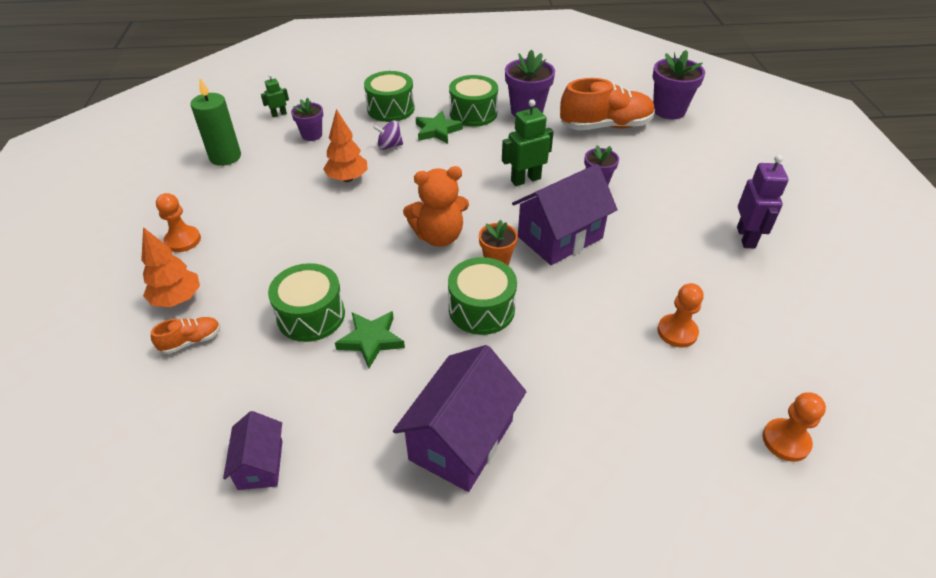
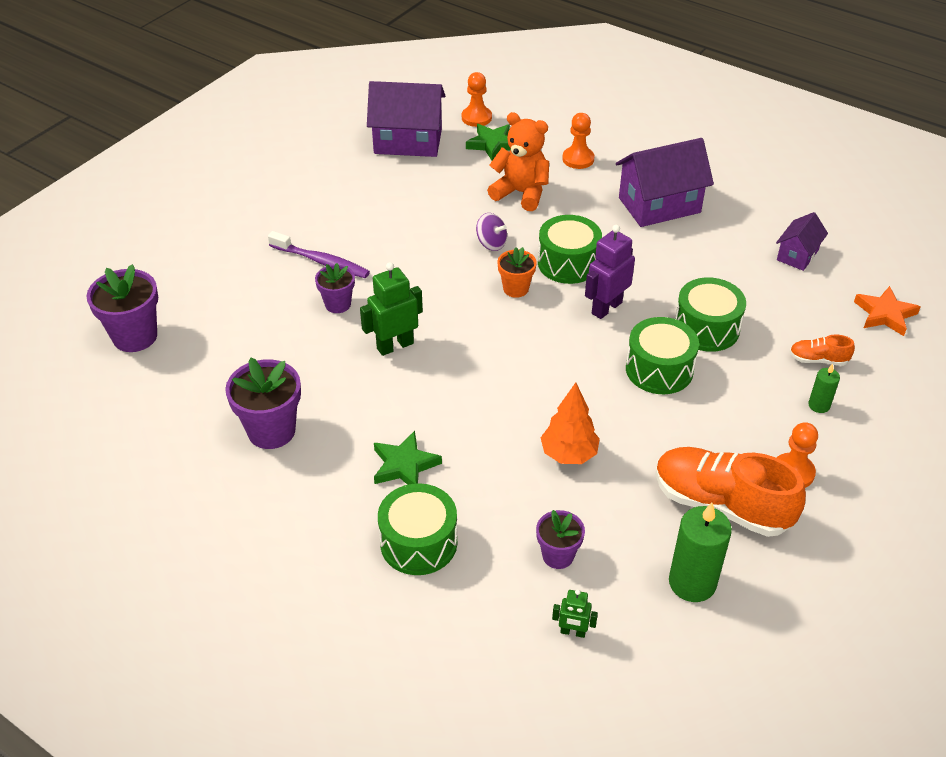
camera: 140 degrees left, 0 degrees up
(130, 436) = (885, 314): none -> orange star
(177, 299) = (819, 405): orange tree -> green candle
(371, 340) = (671, 286): green star -> green star (492, 144)
(389, 146) = (481, 475): purple spinning top -> purple spinning top (491, 243)
(439, 236) = (540, 336): orange teddy bear -> orange teddy bear (521, 193)
(473, 113) = (332, 467): green drum -> green drum (659, 369)
(525, 179) = (395, 345): green robot -> green robot turned 135 degrees clockwise
(560, 237) = (440, 278): purple house -> purple house (408, 141)
(605, 126) = (227, 358): orange shoe -> orange shoe (721, 505)
(653, 202) = (321, 262): none -> purple toothbrush
(677, 332) = (453, 182): orange pawn -> orange pawn (578, 159)
(746, 237) = (304, 201): purple robot -> purple robot (606, 308)

